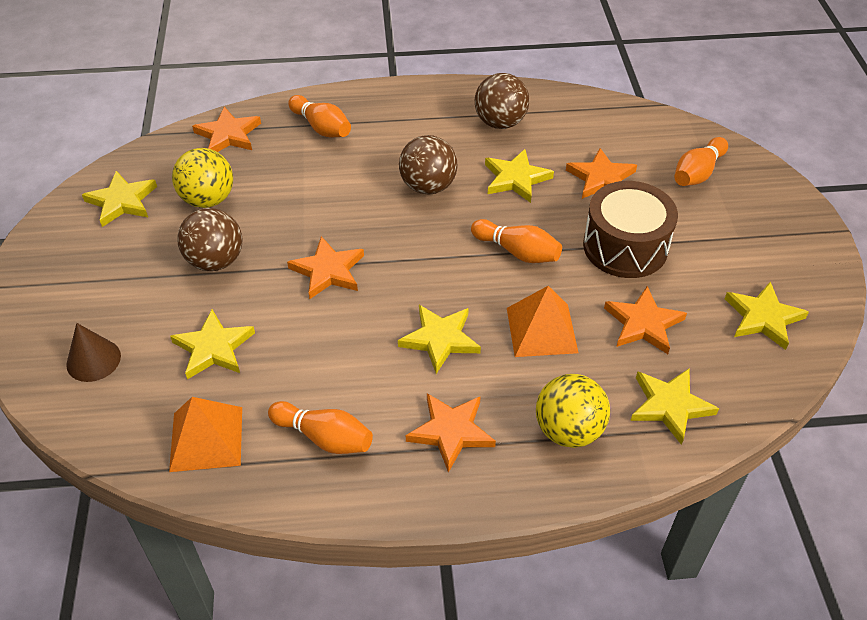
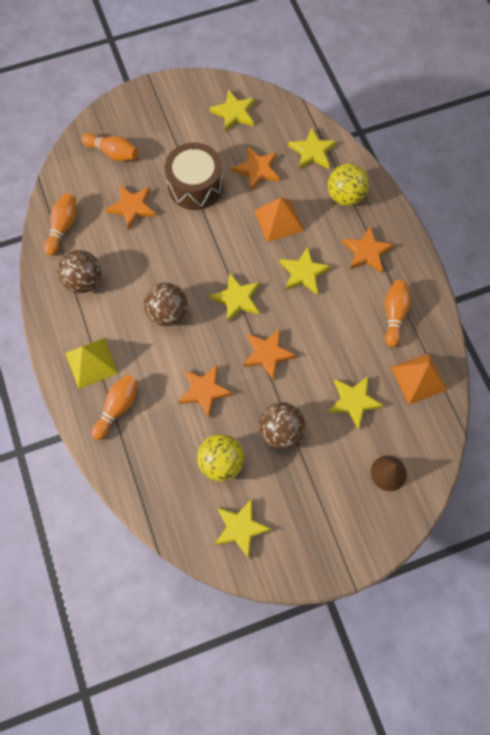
camera: 105 degrees left, 20 degrees up
(228, 135) = (143, 478): orange star -> orange star (204, 391)
(388, 115) = (91, 363): none -> yellow pyramid
(516, 178) = (145, 259): yellow star -> yellow star (237, 299)
(517, 252) = (217, 245): orange bowling pin -> orange bowling pin (63, 227)

